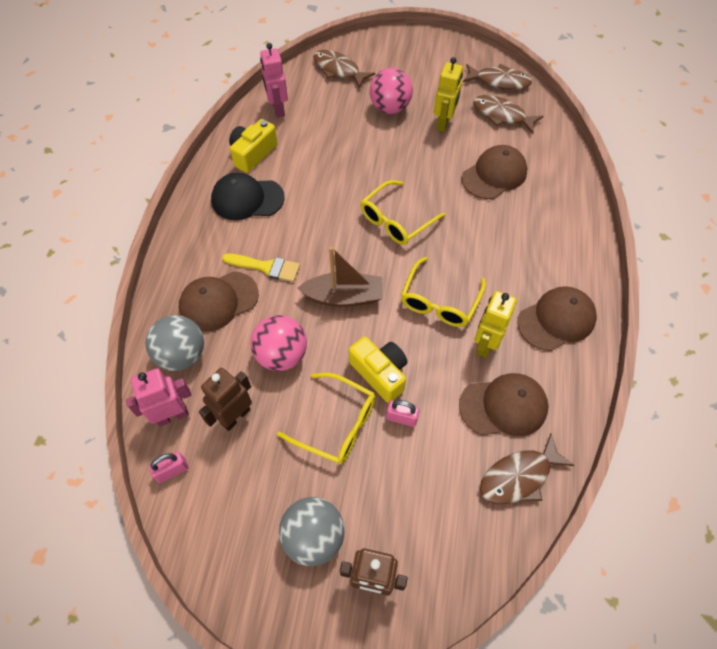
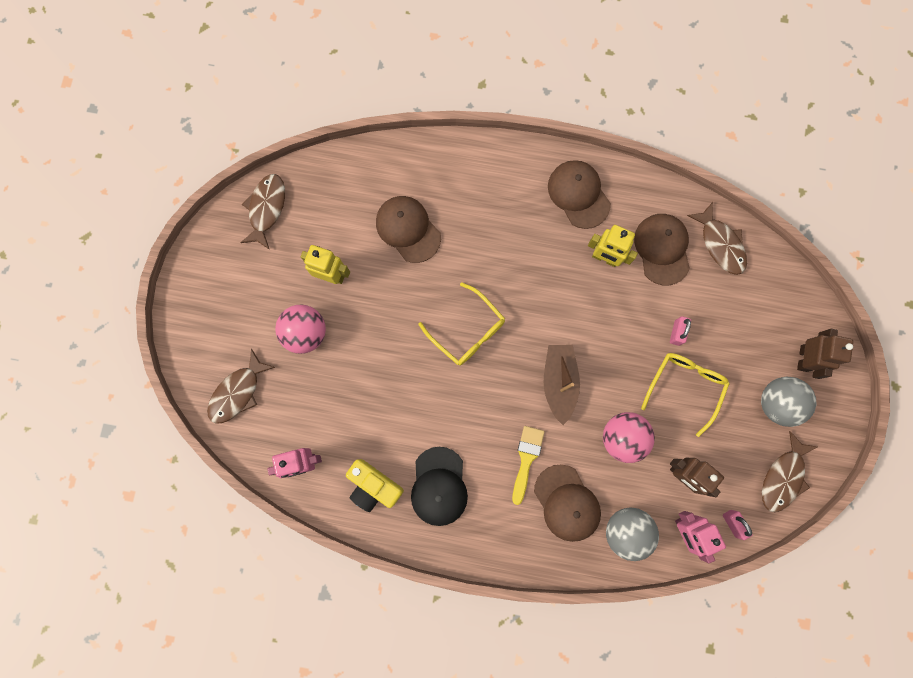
camera: 90 degrees left, 20 degrees up
(380, 373) = (636, 350): yellow camera -> none
(440, 301) = (561, 294): yellow glasses -> none
(502, 115) = (321, 212): brown fish -> brown fish (783, 477)

